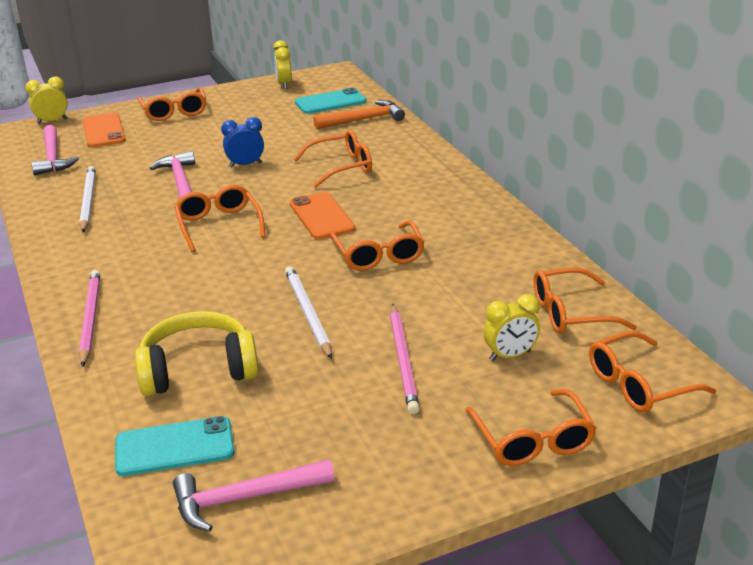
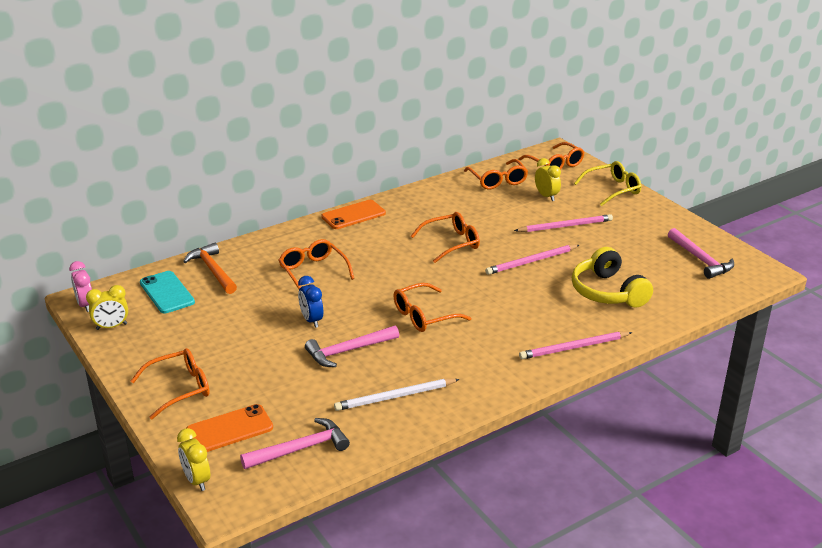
camera: 100 degrees left, 0 degrees up
(174, 447) = (678, 287): turquoise phone -> none
(308, 313) = (531, 261): white pencil -> pink pencil
(321, 216) = (400, 271): orange phone -> orange phone (353, 215)
(324, 74) = (85, 305): none -> pink clock
(533, 440) = (612, 189): orange glasses -> yellow glasses

